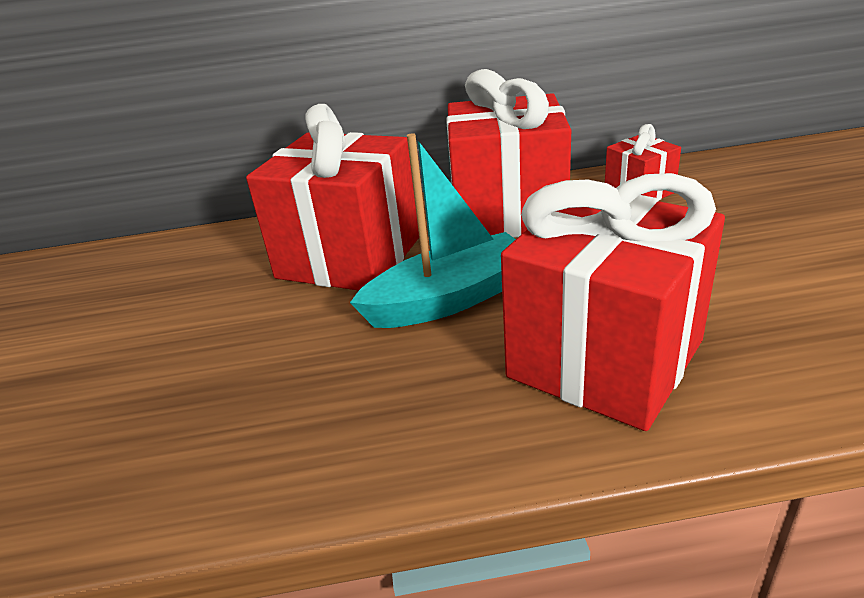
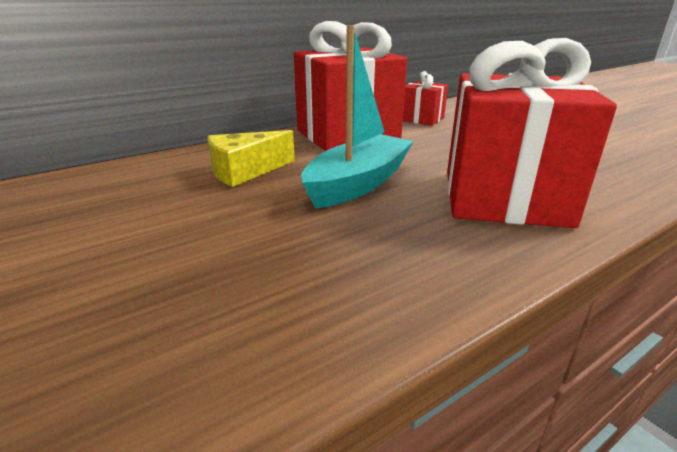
camera: 30 degrees left, 5 degrees down
(349, 257) = (245, 171): red gift -> yellow cheese

